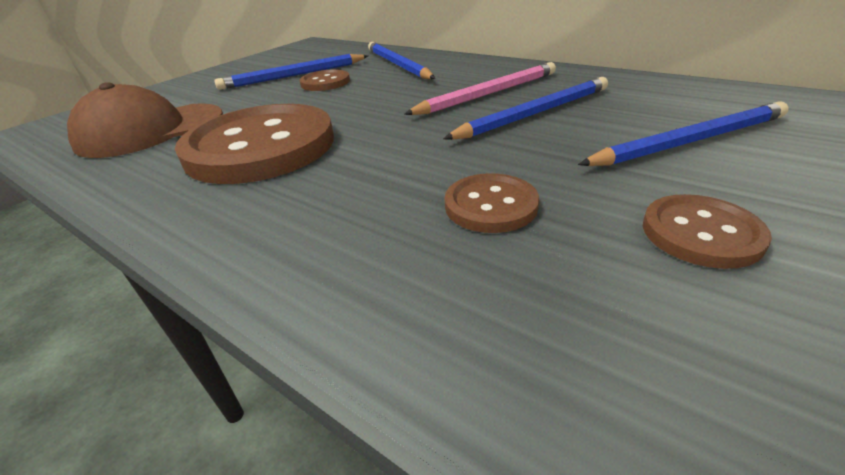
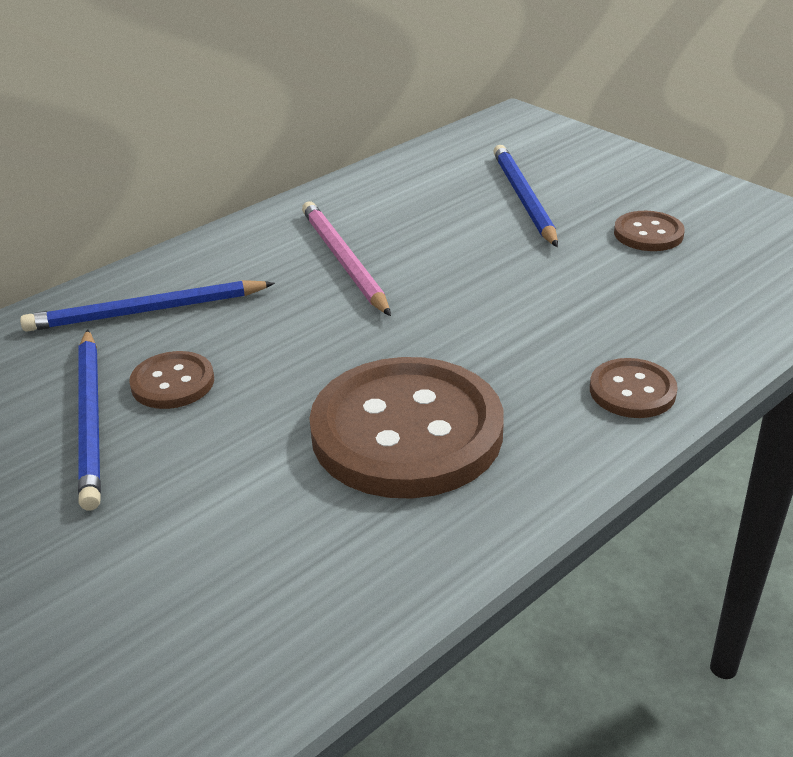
camera: 80 degrees left, 0 degrees up
(151, 130) = (266, 563): brown cap -> none
(490, 205) = (594, 298): brown button -> brown button (632, 391)
(534, 113) = (422, 246): blue pencil -> none

